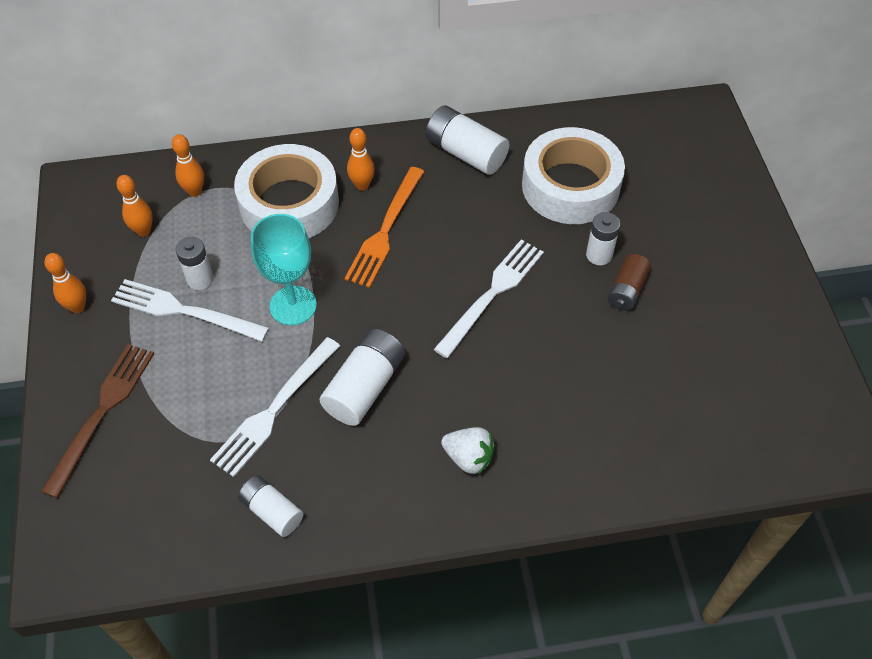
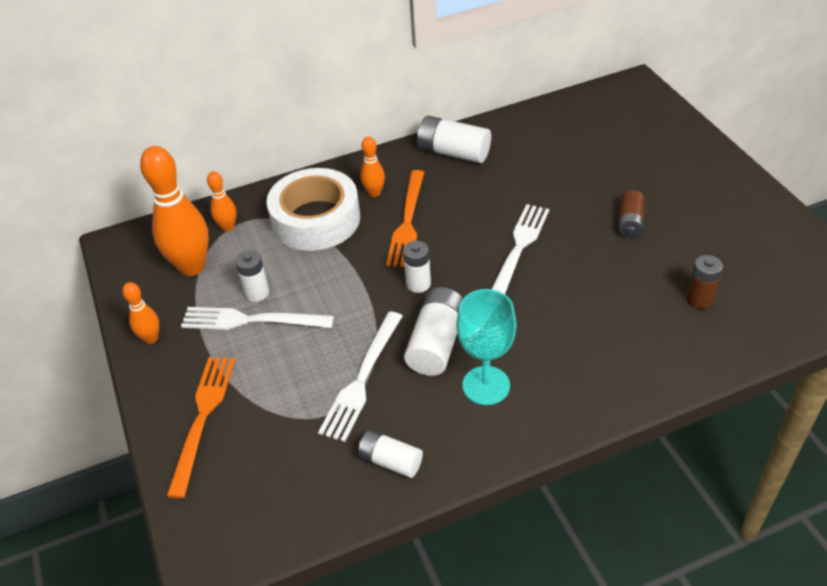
camera: 10 degrees left, 10 degrees down
(102, 412) = (203, 418): brown fork -> orange fork
(143, 231) = (192, 267): orange bowling pin -> orange bowling pin, size x2.01
(293, 305) = (348, 295): turquoise goblet -> turquoise goblet (486, 385)
(468, 458) = (550, 377): white strawberry -> none
(570, 186) = (551, 158): white tape -> none
(599, 255) = (596, 202): white battery -> white battery (418, 284)
(665, 405) = (699, 299): none -> brown battery

